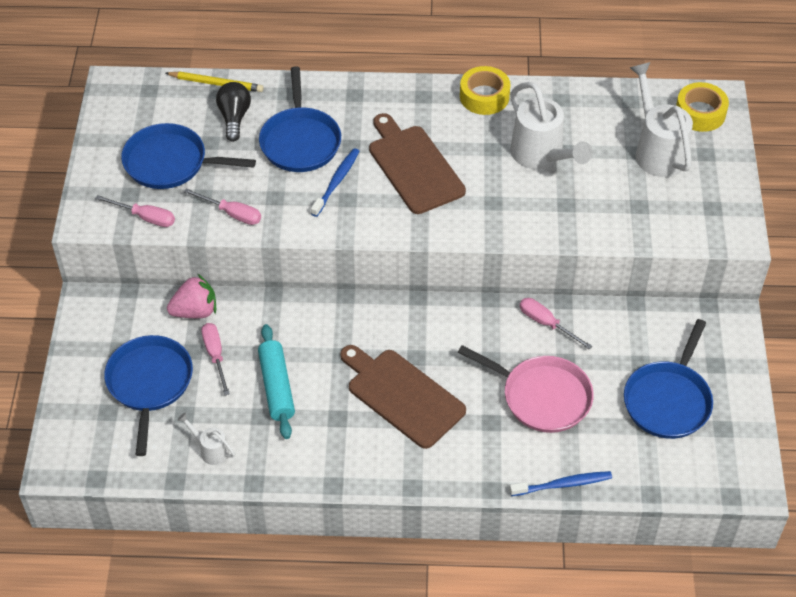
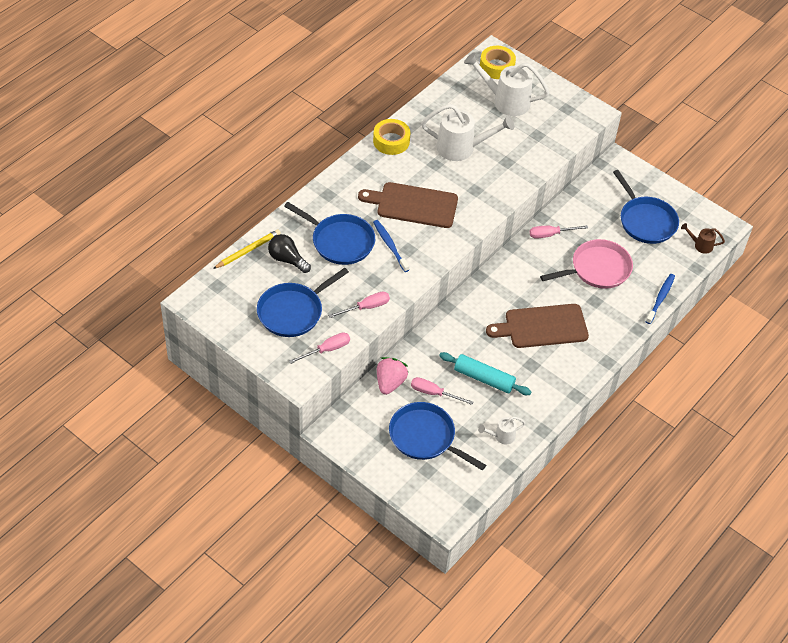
camera: 55 degrees left, 0 degrees up
(692, 477) = (700, 245): none -> brown watering can

